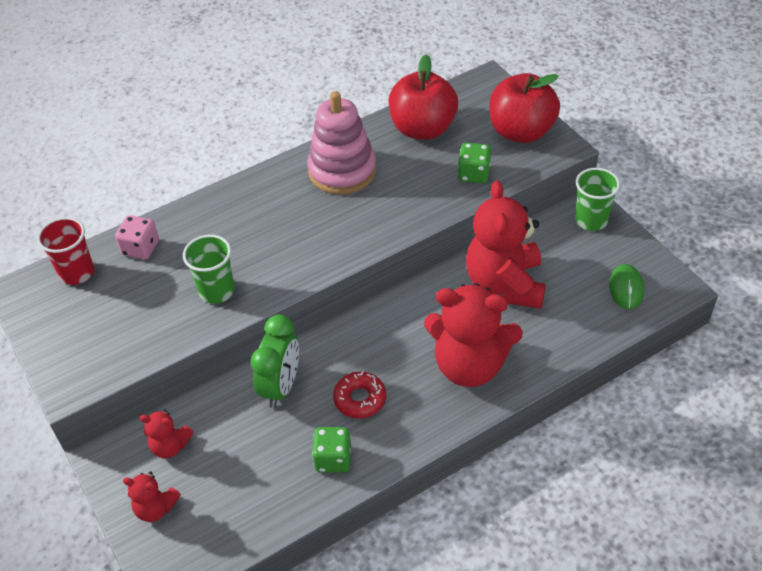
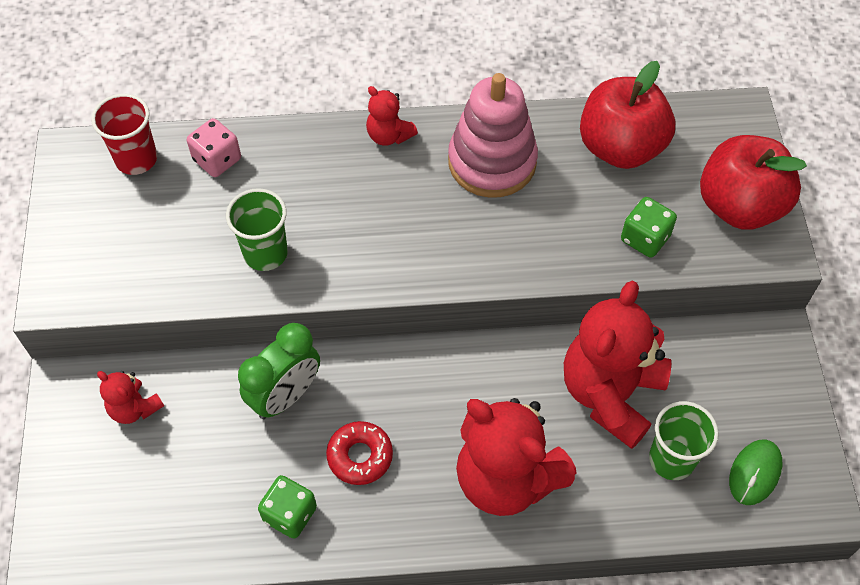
camera: 25 degrees right, 10 degrees up
(155, 508) = (81, 473): red teddy bear -> red teddy bear (389, 135)
(591, 220) = (768, 359): green cup -> green cup (671, 459)

